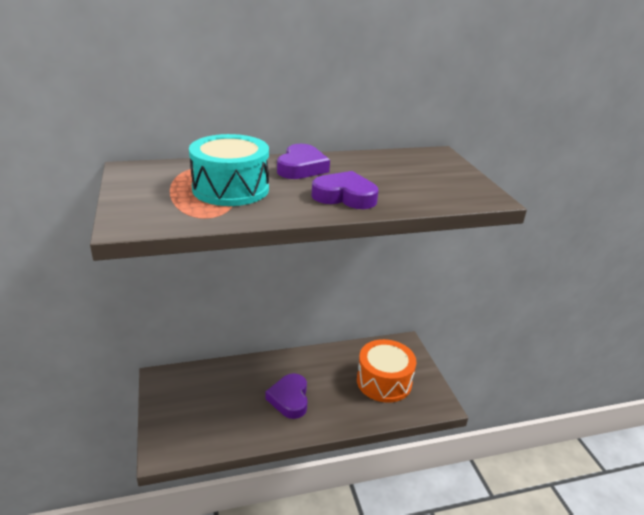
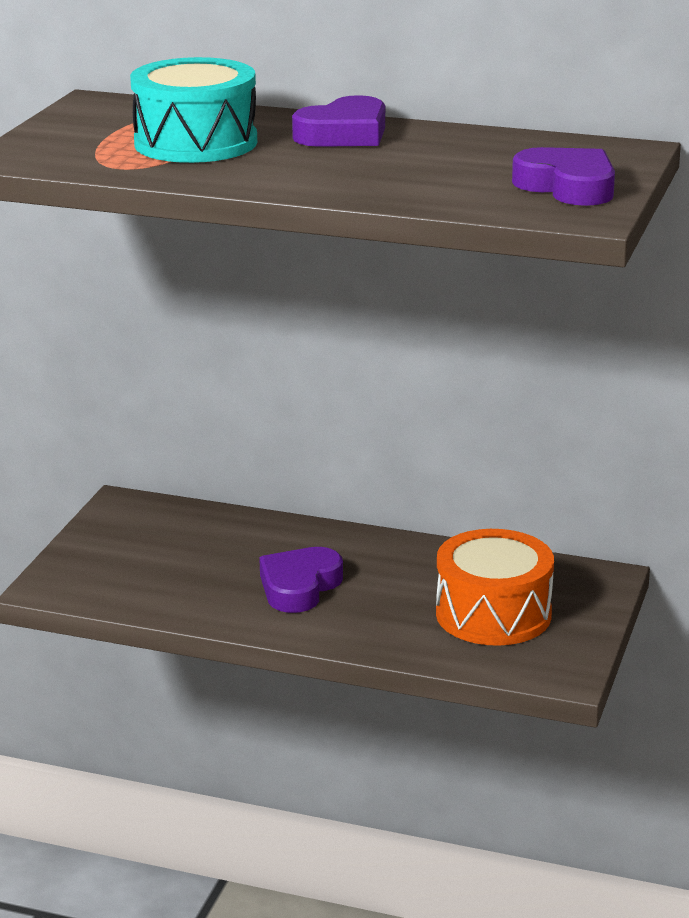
camera: 35 degrees right, 5 degrees down
(345, 196) = (347, 176): purple heart -> purple heart (568, 186)

